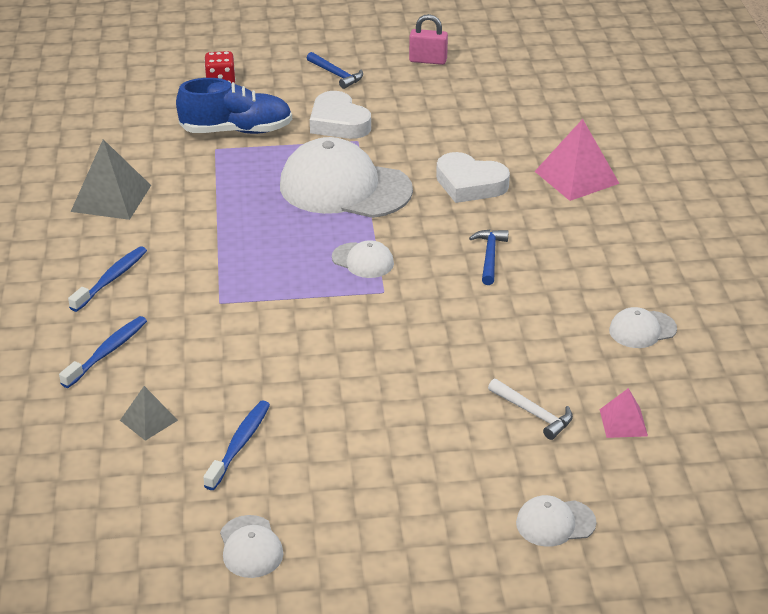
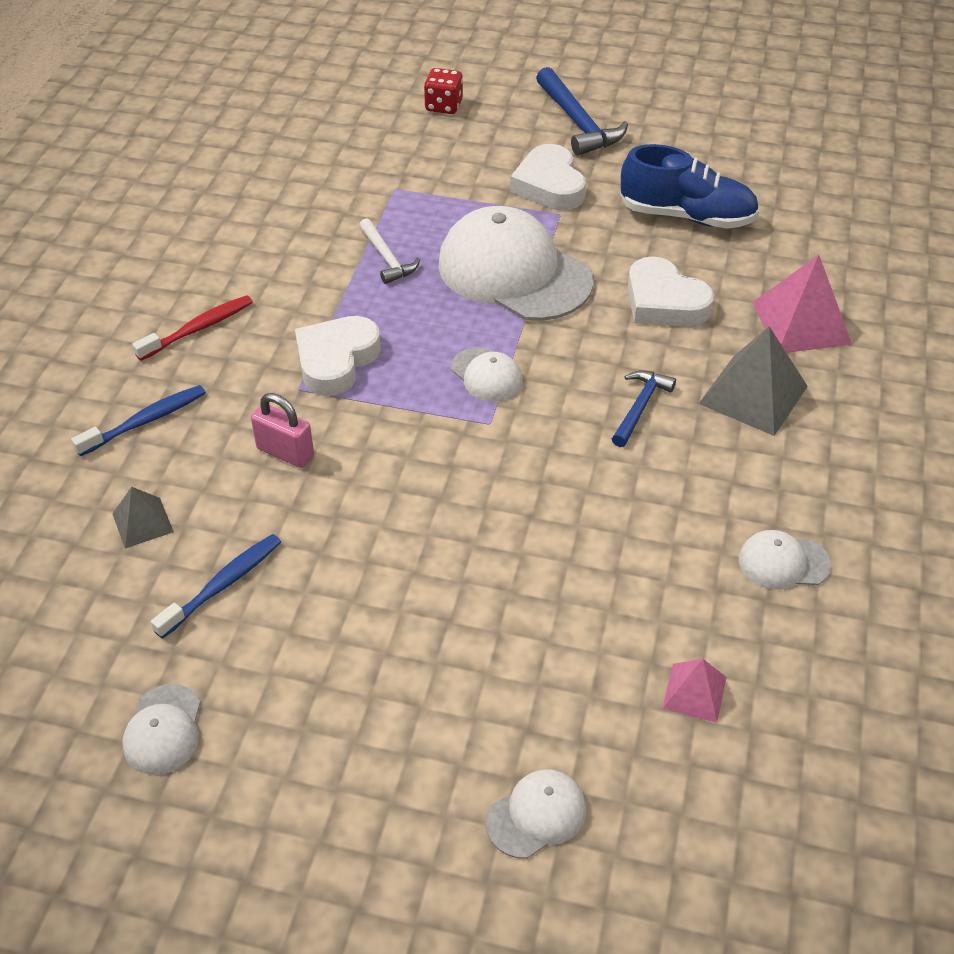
camera: 20 degrees right, 10 degrees up
(111, 198) = (251, 226): grey pyramid -> grey pyramid (753, 395)
(111, 279) = (199, 328): blue toothbrush -> red toothbrush
(237, 130) = (430, 171): blue shoe -> blue shoe (687, 216)
(239, 277) = (336, 360): none -> white heart
(336, 74) = (578, 122): blue hammer -> blue hammer, size x1.64
(428, 60) = (694, 126): pink padlock -> pink padlock (285, 452)
(533, 413) = (587, 645): white hammer -> white hammer (387, 258)
(555, 523) = (536, 815): white cap -> white cap turned 135 degrees clockwise

